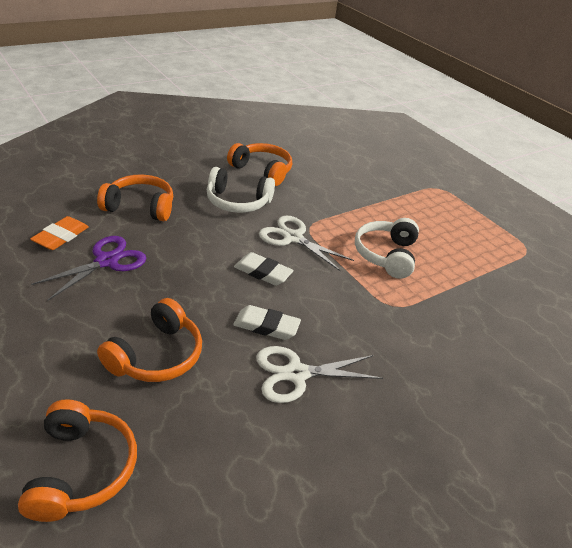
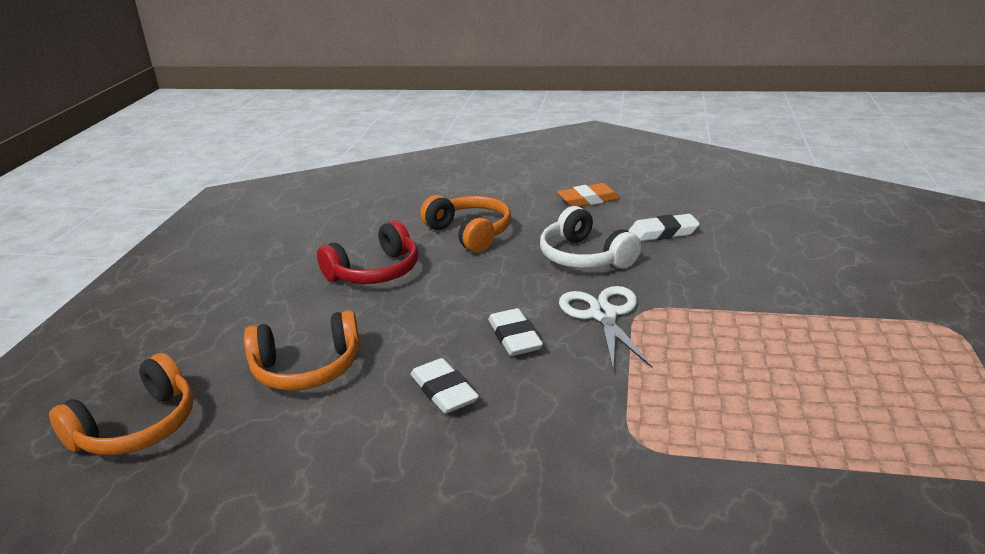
camera: 50 degrees right, 10 degrees down
(61, 237) = (365, 239): orange eraser -> orange eraser (588, 200)
(107, 261) = (375, 272): purple scissors -> red headphones
(262, 171) = (663, 233): orange headphones -> white eraser
(296, 374) = (410, 452): white scissors -> none
(386, 255) = (716, 380): white headphones -> none

